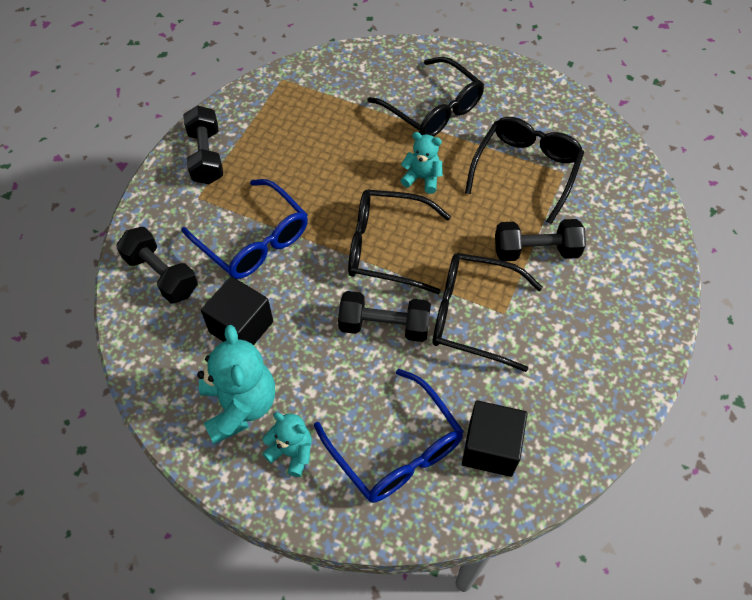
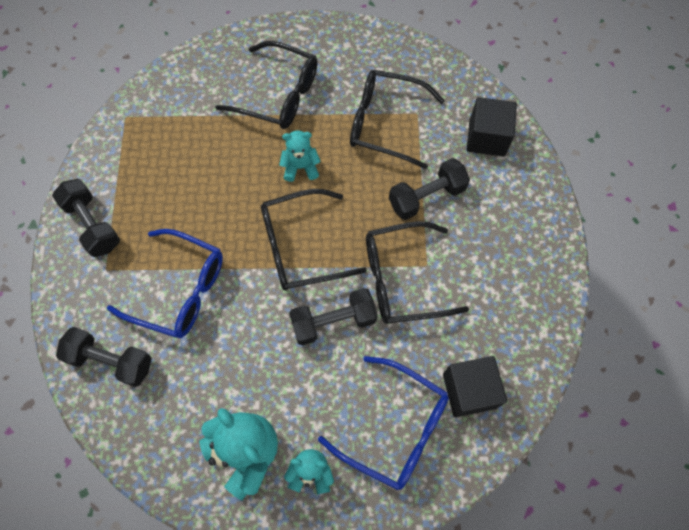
camera: 25 degrees left, 10 degrees up
(241, 327) = (210, 378): black cube -> black cube (487, 138)
(526, 170) = (385, 123): black glasses -> black glasses turned 75 degrees counterclockwise

